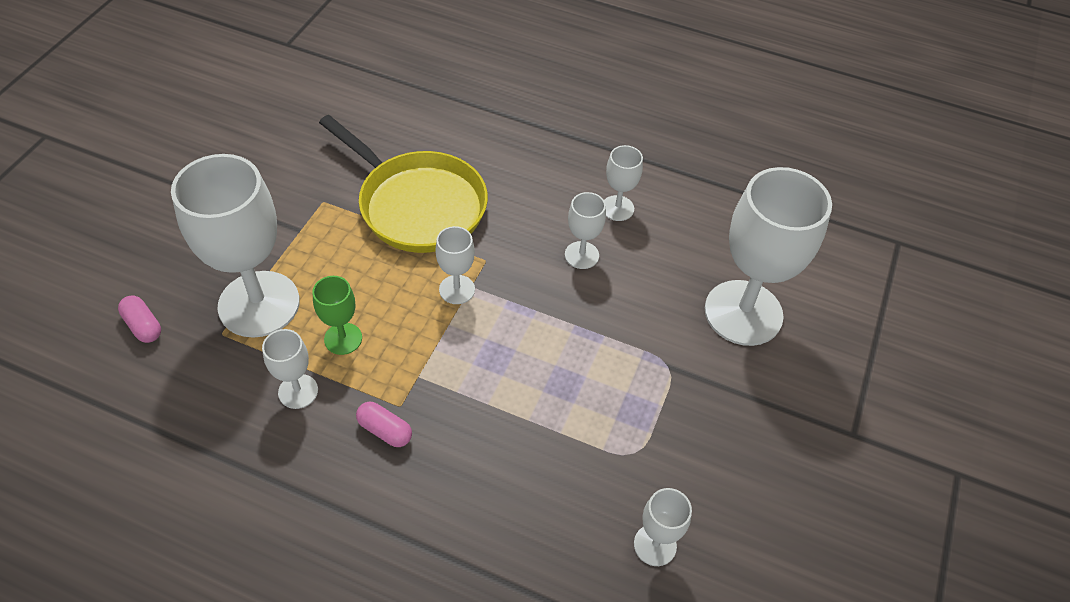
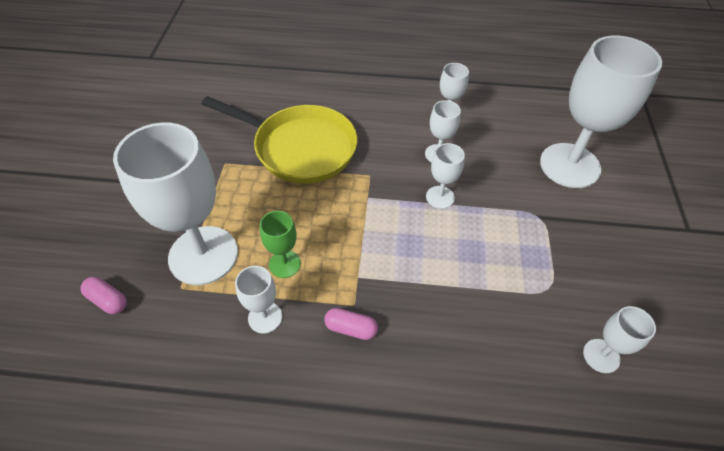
camera: 15 degrees left, 0 degrees up
(457, 289) = (358, 202): white goblet -> white goblet (440, 197)

